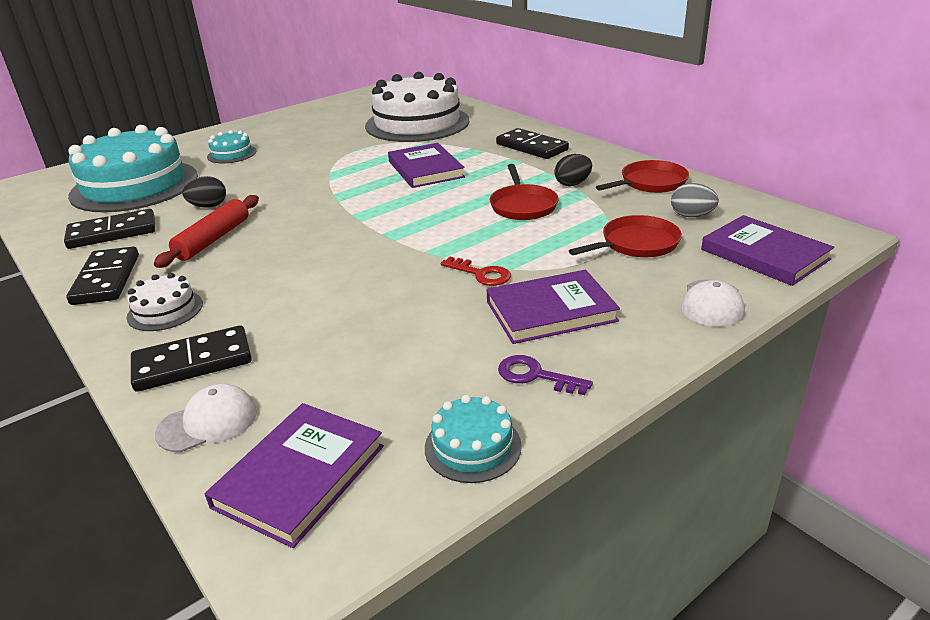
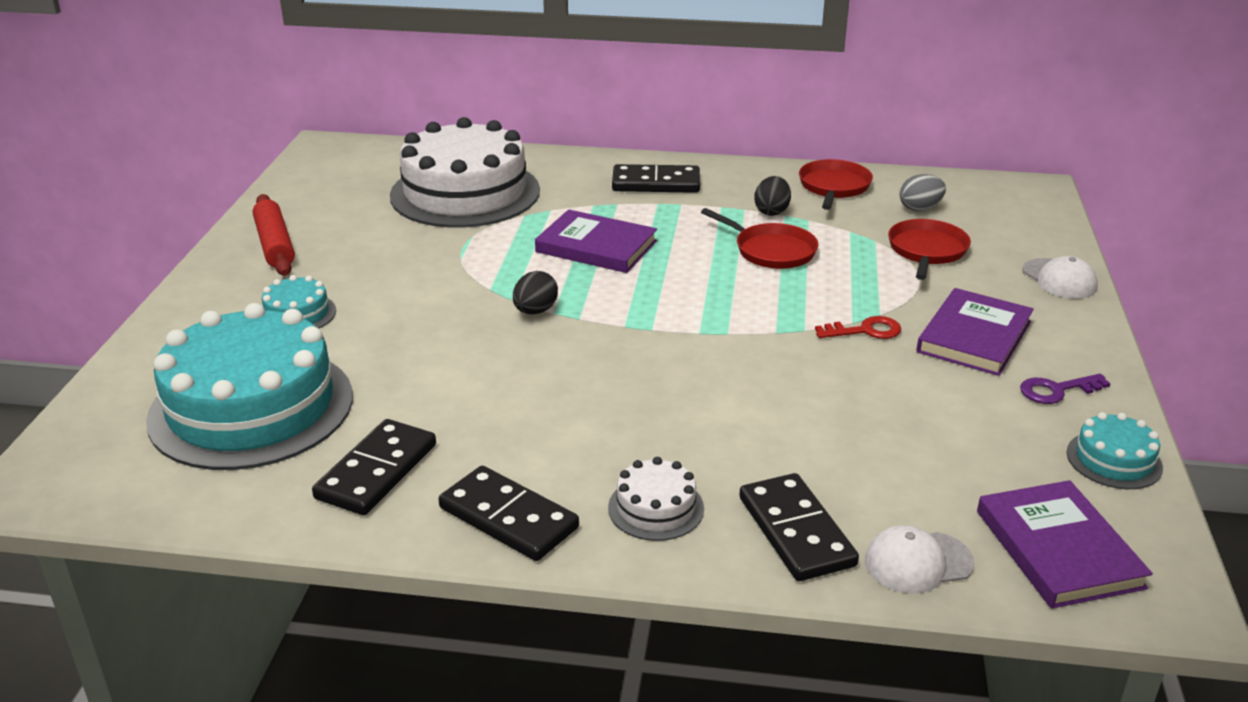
camera: 45 degrees left, 0 degrees up
(192, 362) = (795, 531): black domino -> black domino turned 45 degrees counterclockwise
(208, 206) = (431, 387): black egg -> black egg (535, 311)
(208, 422) = (918, 562): white cap -> white cap turned 120 degrees counterclockwise
(213, 239) = (531, 419): red rolling pin -> red rolling pin (275, 245)
(764, 254) = (1023, 223): purple book -> none

